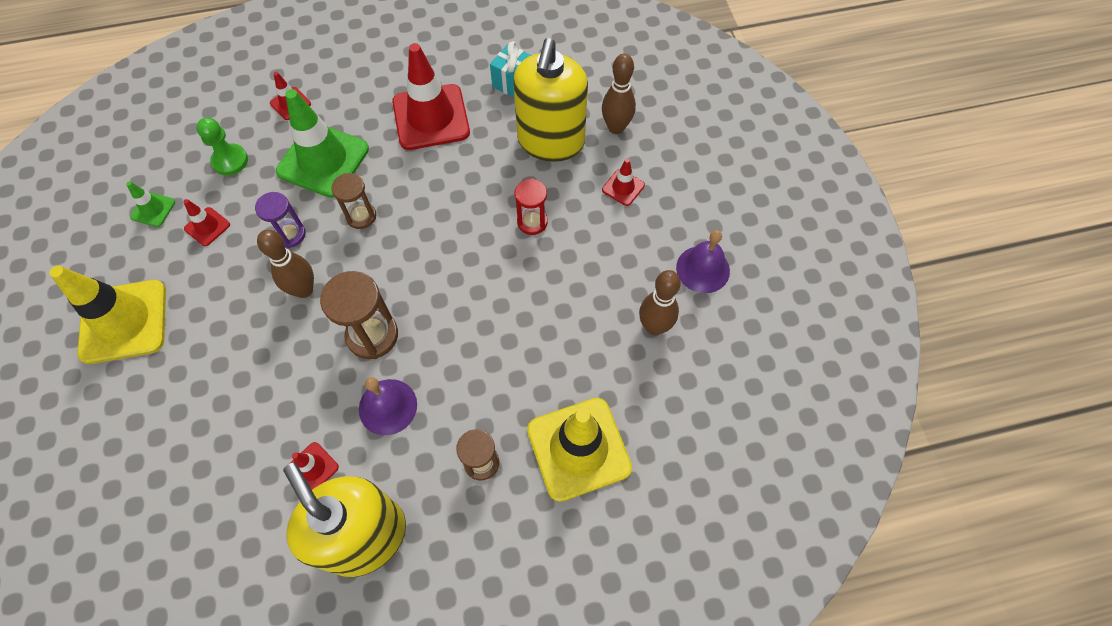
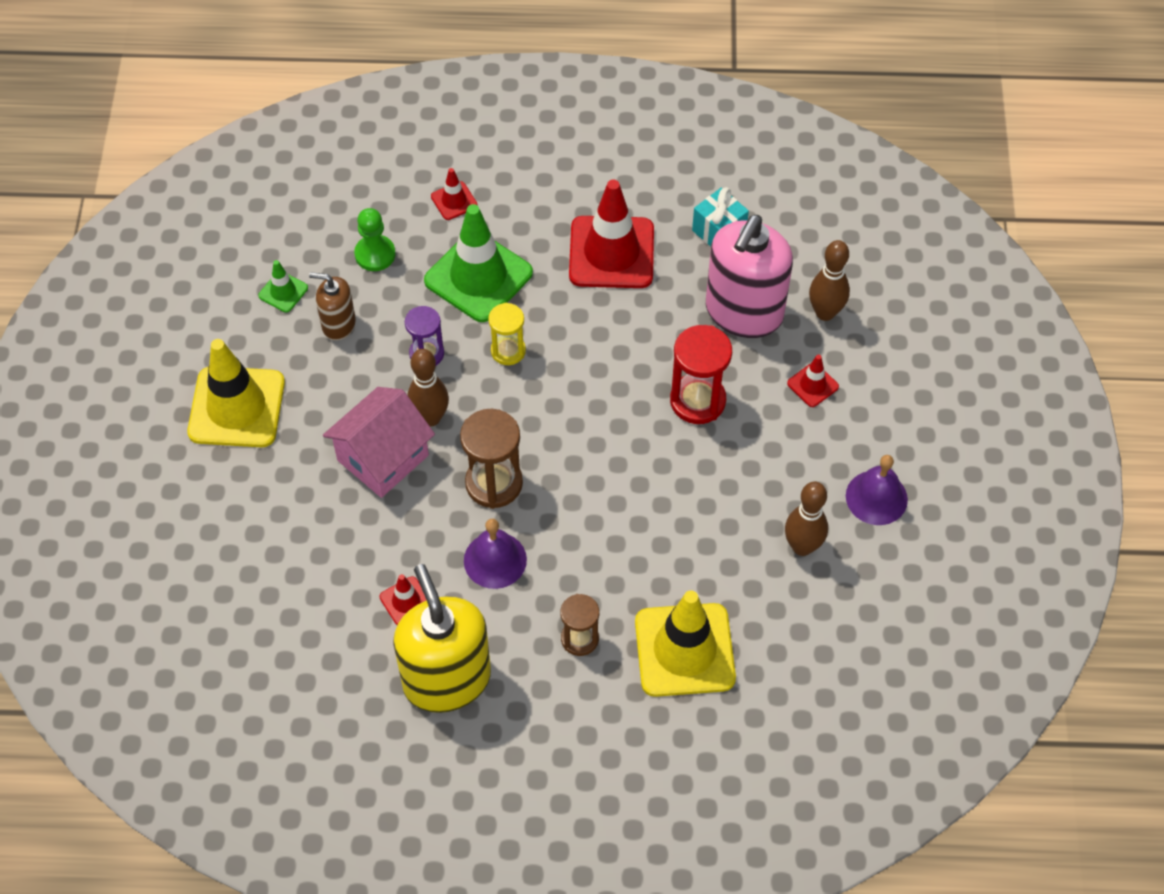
camera: 15 degrees right, 5 degrees down
(207, 227) = (338, 324): red traffic cone -> brown soap dispenser
(267, 336) = (383, 458): none -> pink house
(361, 216) = (508, 351): brown hourglass -> yellow hourglass
(532, 222) = (697, 401): red hourglass -> red hourglass, size x1.58
(551, 141) = (743, 312): yellow soap dispenser -> pink soap dispenser

